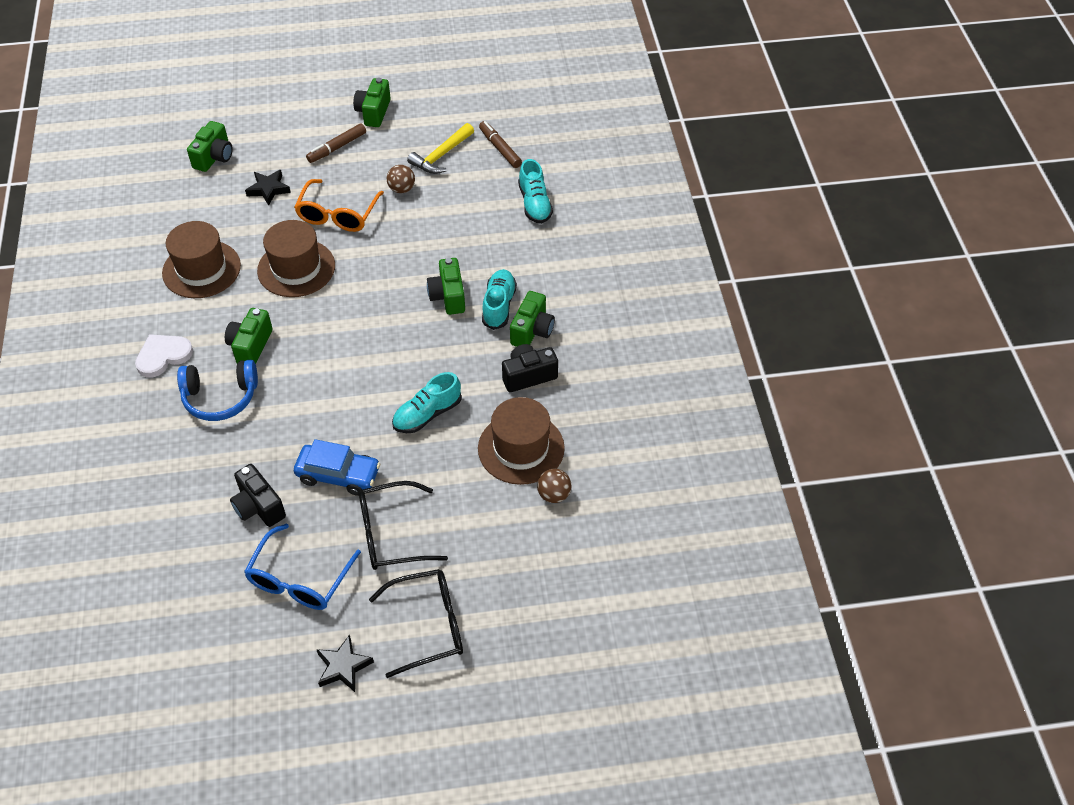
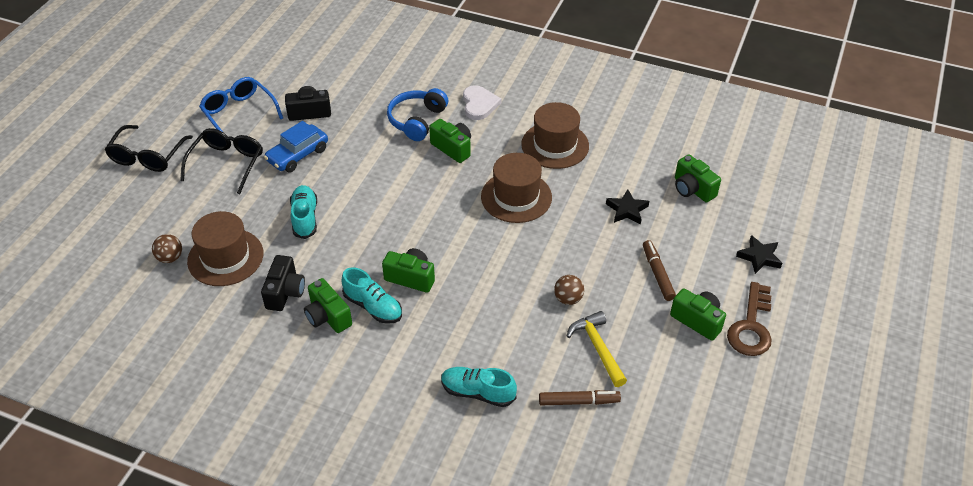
camera: 120 degrees right, 5 degrees down
(338, 215) = (563, 243): orange glasses -> none
(343, 666) = (163, 113): black star -> black star (759, 257)
(360, 84) = (751, 326): none -> brown key

